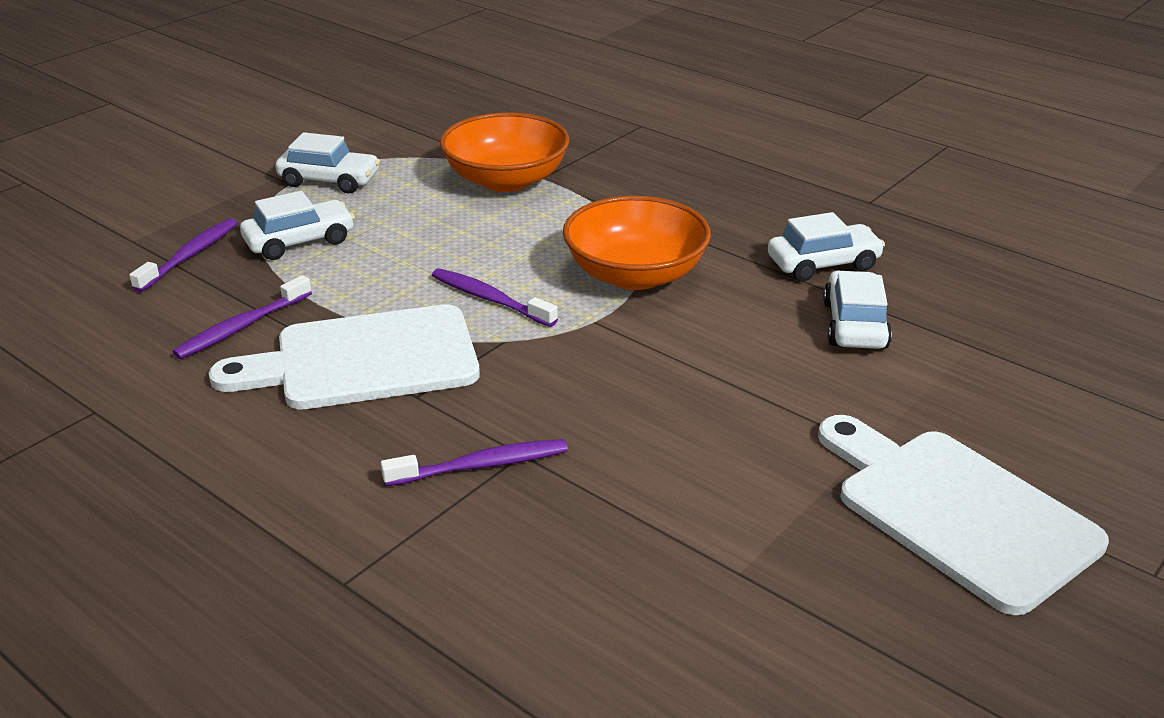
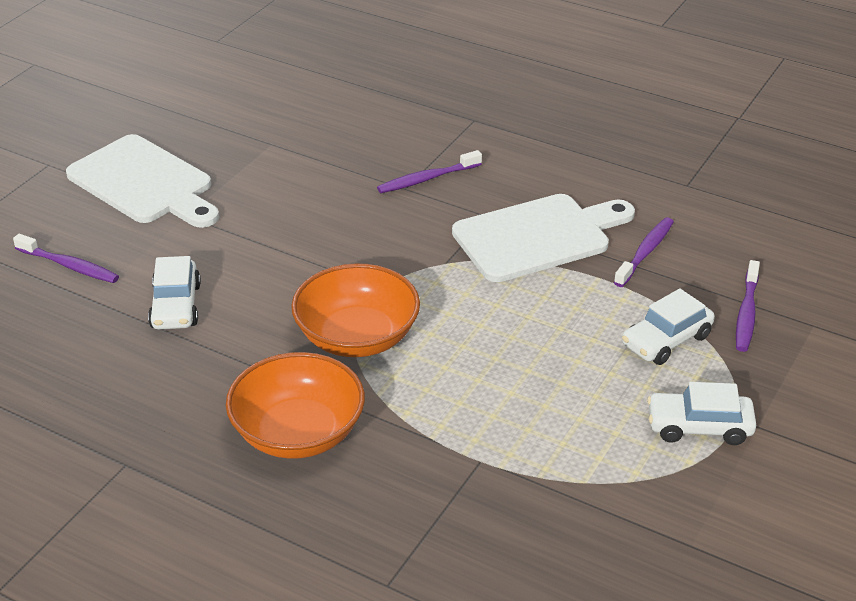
camera: 170 degrees right, 5 degrees up
(490, 299) = (470, 298): purple toothbrush -> purple toothbrush (69, 265)
(506, 180) = (516, 451): orange bowl -> orange bowl (298, 433)
(823, 264) = (190, 369): white car -> none

